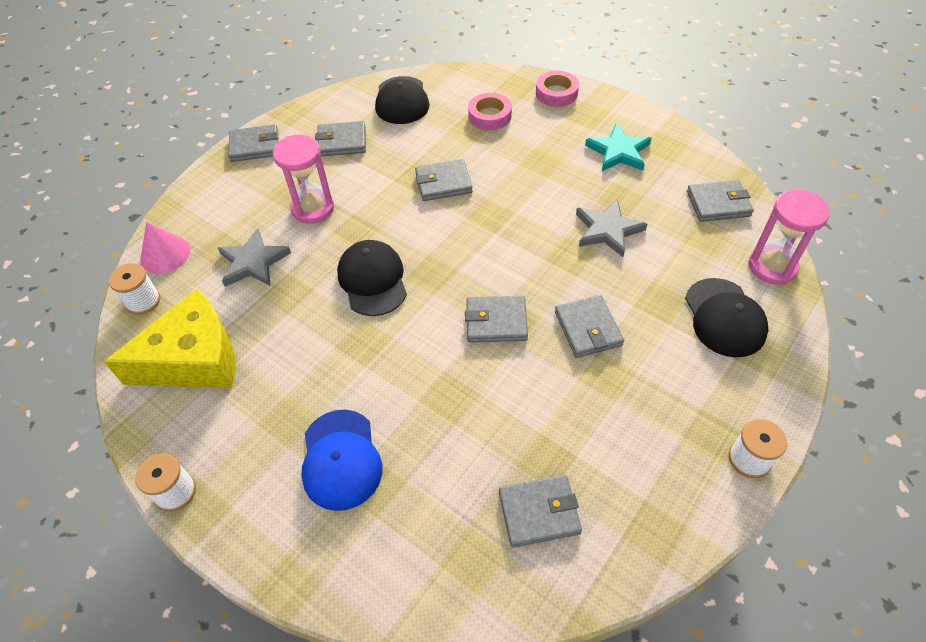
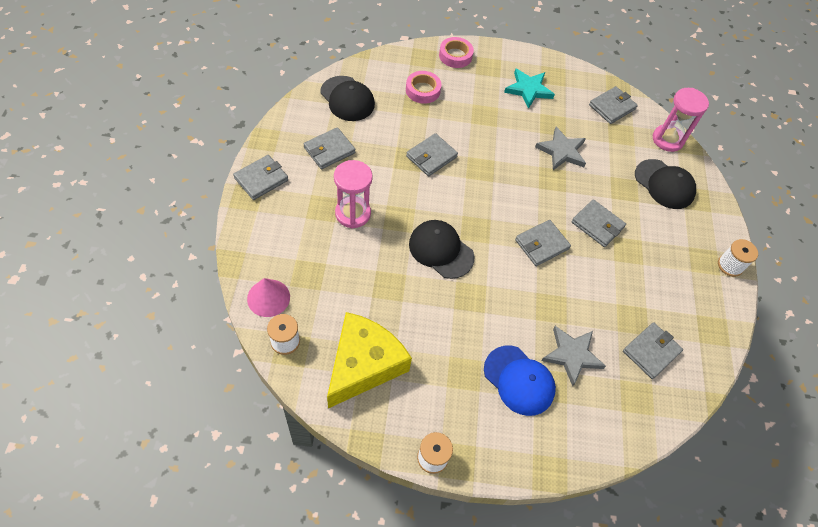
camera: 40 degrees left, 5 degrees up
(253, 262) = (344, 274): grey star -> grey star (572, 355)

